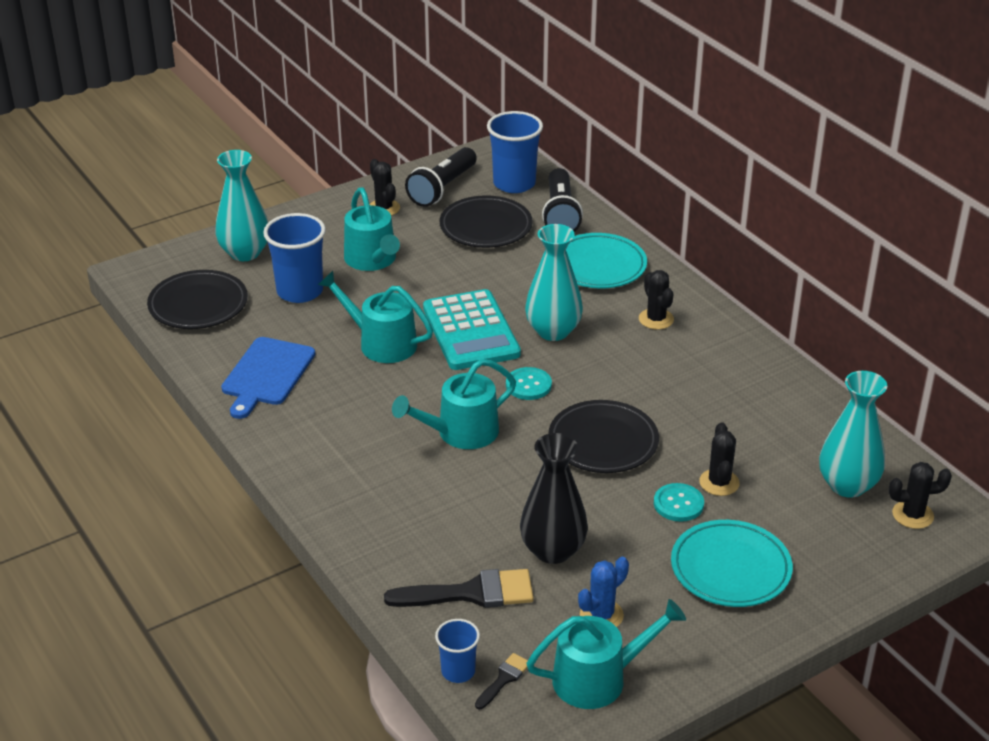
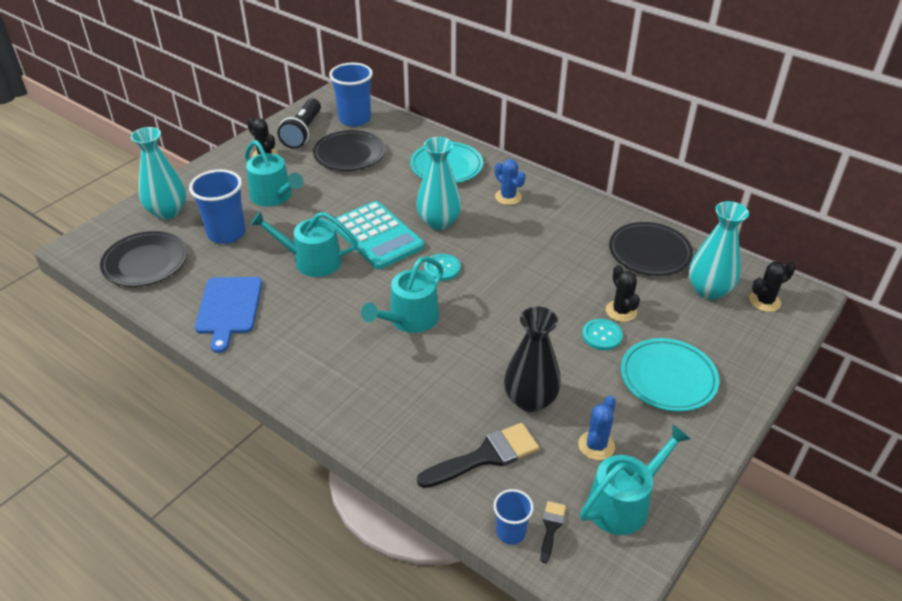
camera: 20 degrees left, 5 degrees up
(560, 214) = (399, 134): black flashlight -> none
(603, 442) = (520, 300): black plate -> black plate (649, 253)
(656, 319) = (508, 197): black cactus -> blue cactus

